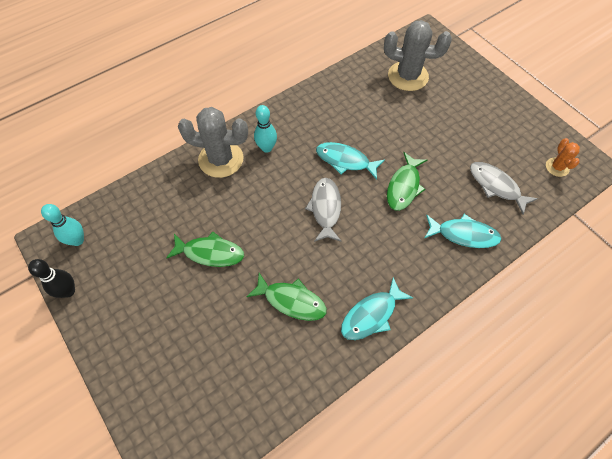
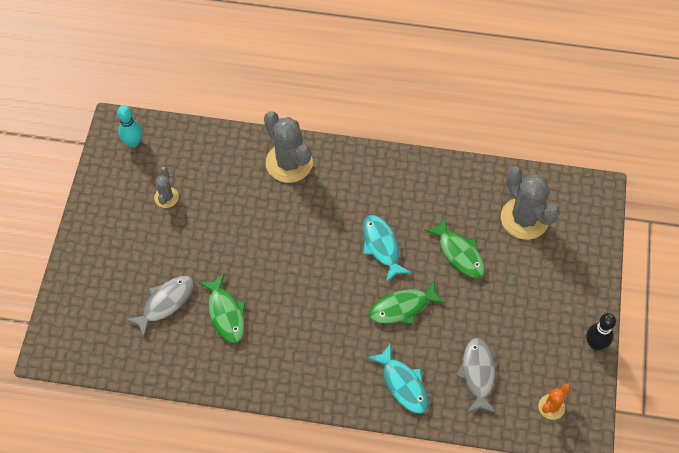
camera: 45 degrees right, 0 degrees up
(68, 291) = (95, 175): black bowling pin -> black bowling pin (595, 344)
(150, 257) = (166, 197): none -> grey cactus
(210, 253) = (208, 230): green fish -> green fish (459, 253)
(266, 148) = (333, 183): turquoise bowling pin -> none
(325, 208) = (322, 270): grey fish -> grey fish (165, 303)
(371, 315) = (267, 373): turquoise fish -> none

